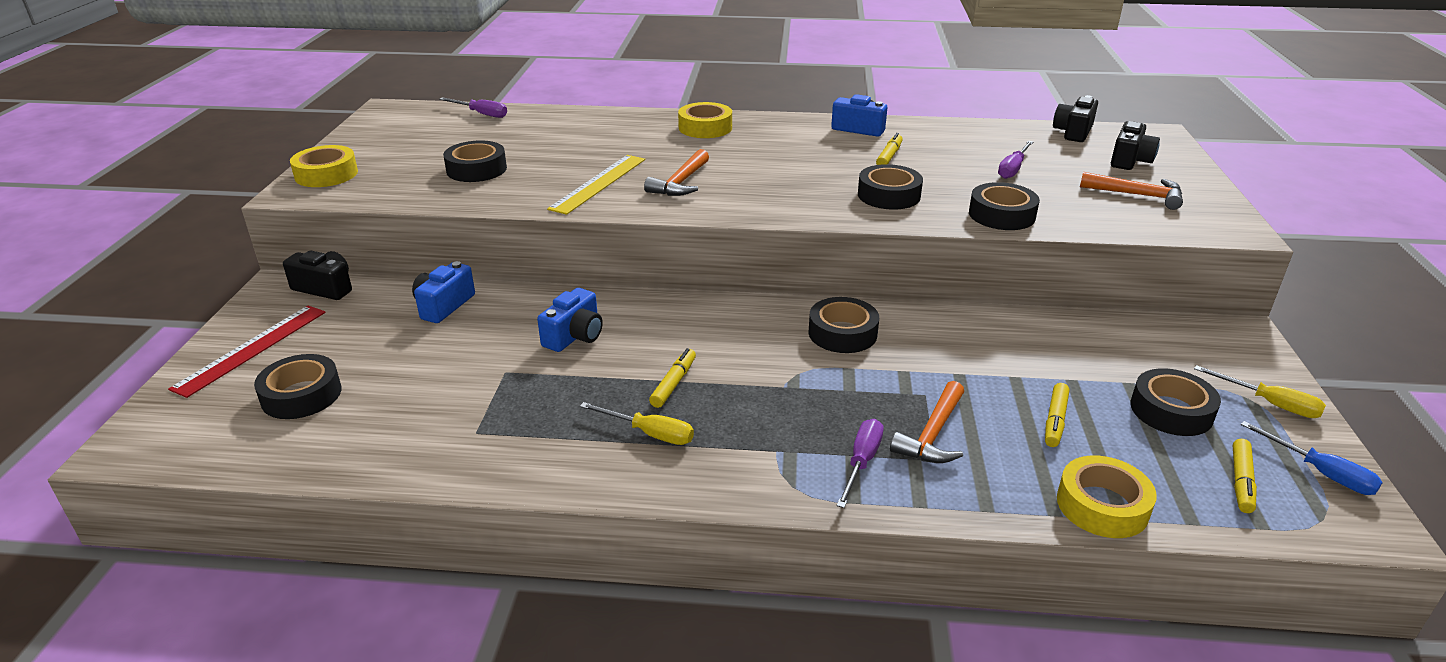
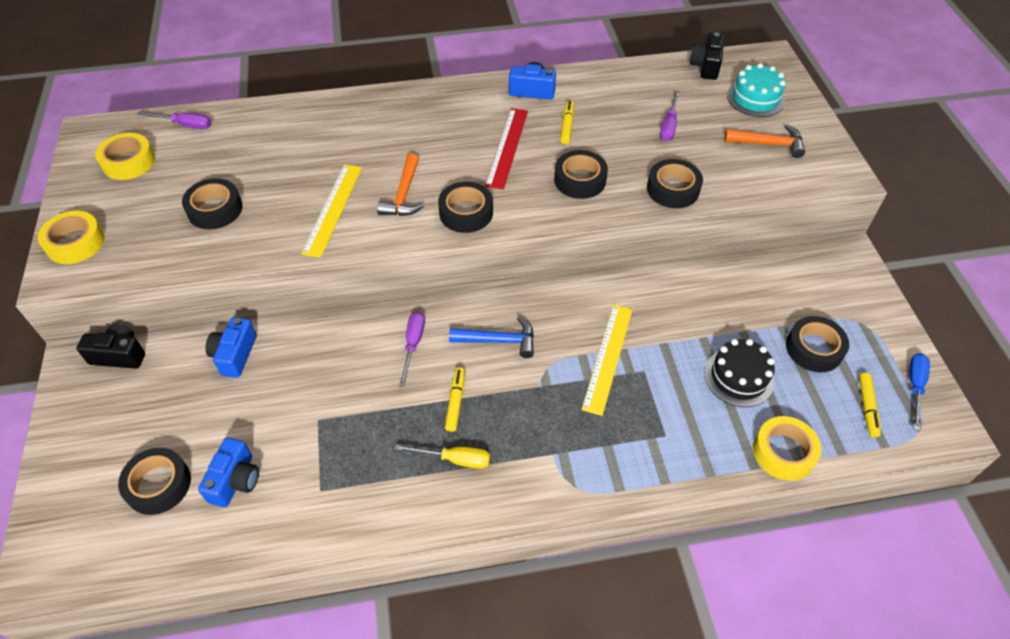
camera: 15 degrees left, 20 degrees up
(252, 349) = (88, 442): red ruler -> red ruler (507, 147)
(574, 336) = (359, 366): blue camera -> blue camera (235, 480)
(705, 128) = (399, 111): yellow tape -> yellow tape (128, 162)
(749, 340) = (498, 341): none -> blue hammer
(842, 333) = (568, 317): black tape -> black tape (466, 213)
(861, 462) = (616, 451): purple screwdriver -> purple screwdriver (413, 344)
(881, 375) = (607, 357): none -> yellow ruler
(933, 434) = (658, 411): orange hammer -> none
(1055, 421) = (739, 377): yellow marker -> black cake
(1129, 160) = (755, 98): black camera -> turquoise cake
(1269, 403) = (876, 326): yellow screwdriver -> none
(1320, 473) = (915, 387): blue screwdriver -> blue screwdriver turned 105 degrees counterclockwise

